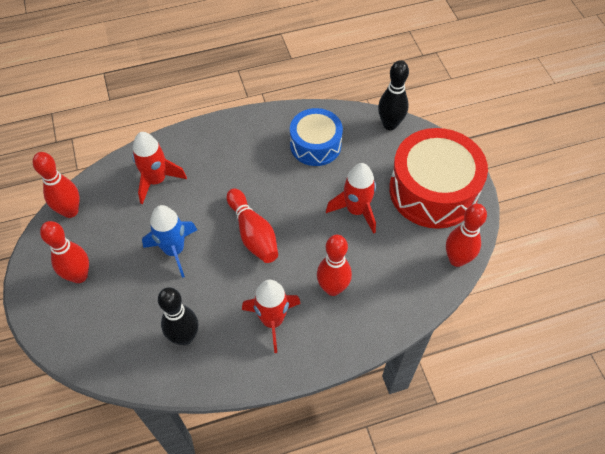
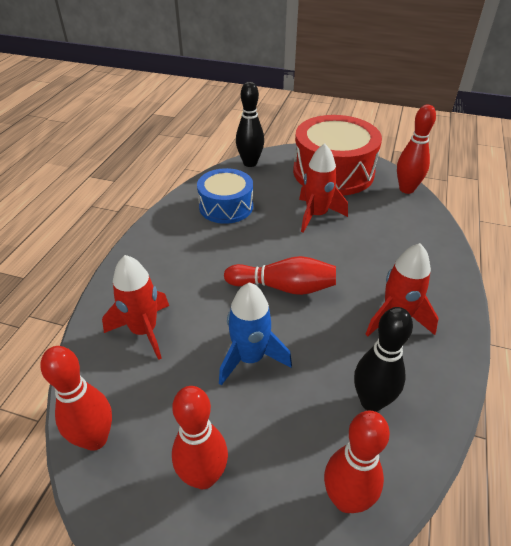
camera: 55 degrees left, 15 degrees down
(332, 288) = (386, 264): red bowling pin -> red bowling pin (346, 499)

